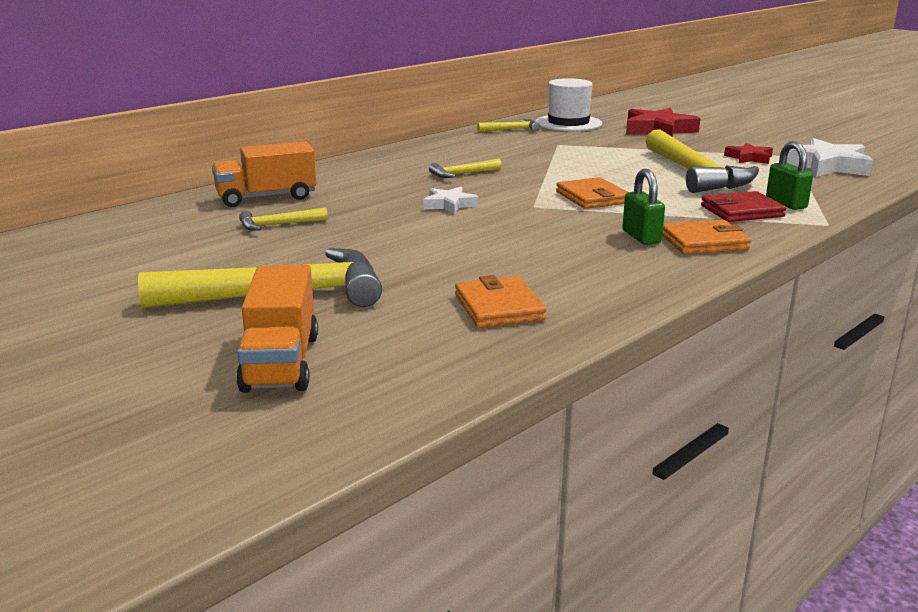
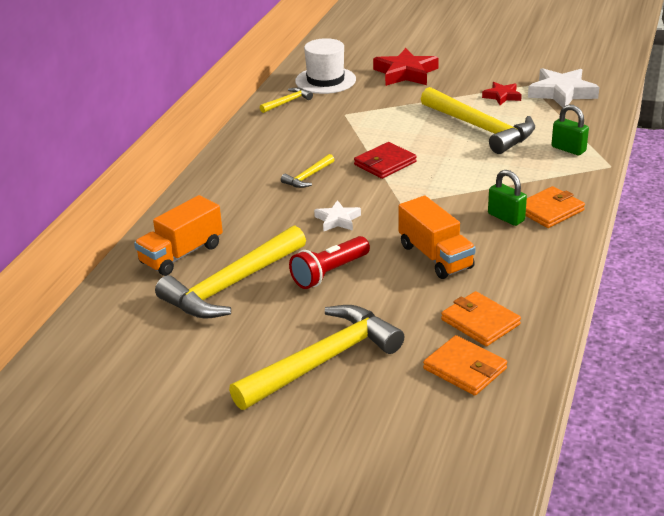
camera: 25 degrees left, 10 degrees up
(278, 225) = (231, 285): yellow hammer -> yellow hammer, size x2.21
(281, 362) = (396, 423): orange truck -> orange truck (435, 256)
(386, 236) = (329, 273): none -> red flashlight
(592, 197) = (433, 180): orange wallet -> orange wallet (465, 369)
(742, 211) = (547, 167): red wallet -> red wallet (385, 163)

